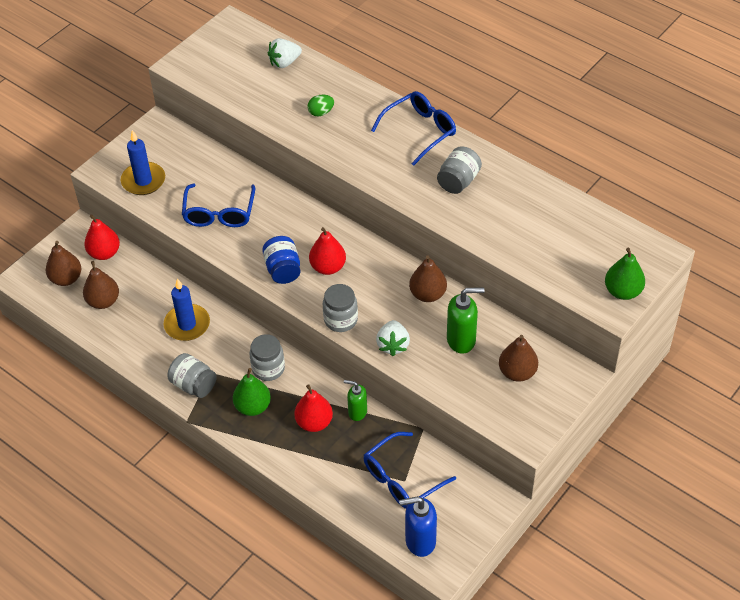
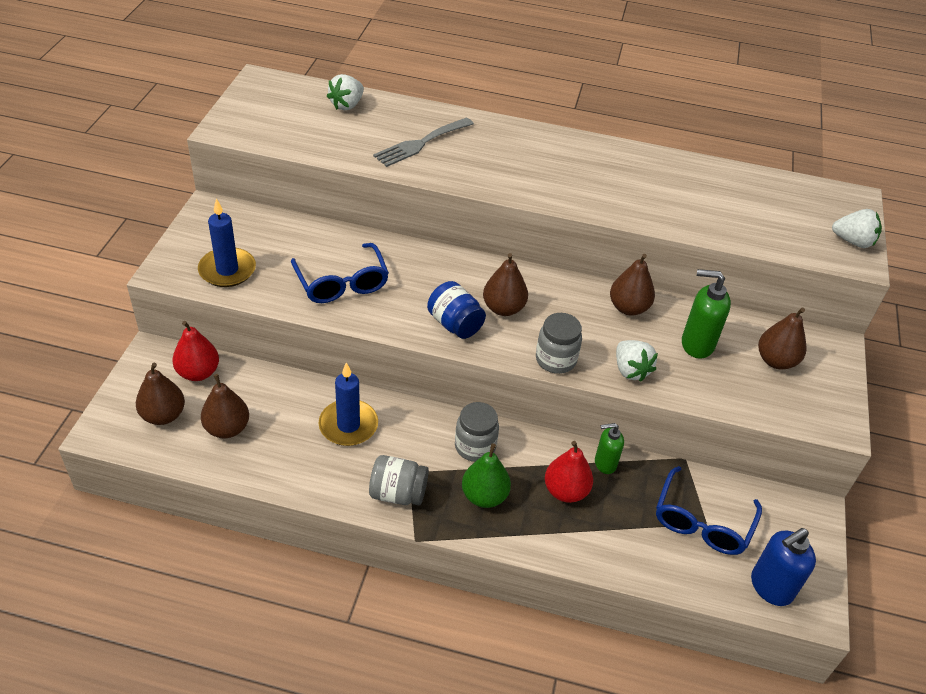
camera: 30 degrees left, 5 degrees down
(321, 112) = (420, 143): green egg -> grey fork
(328, 267) = (503, 308): red pear -> brown pear
(420, 131) = (538, 140): blue glasses -> none
(458, 181) = (613, 177): grey jar -> none
(461, 340) = (696, 344): green soap dispenser -> green soap dispenser turned 135 degrees counterclockwise
(622, 291) = (853, 241): green pear -> white strawberry

